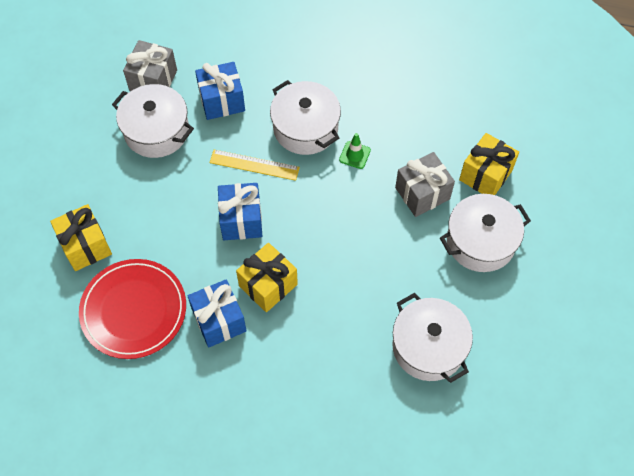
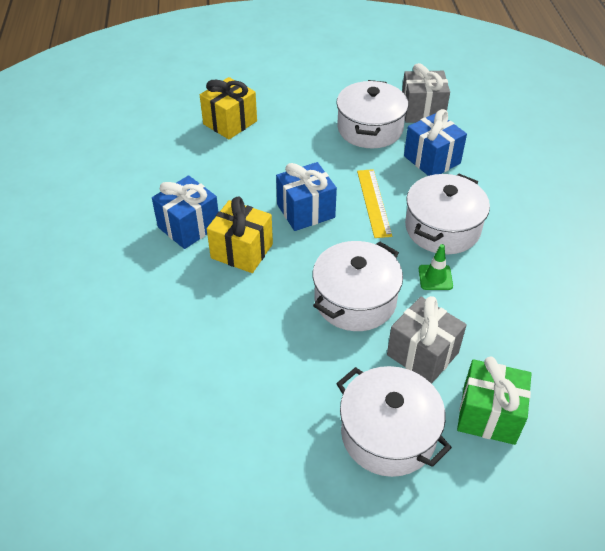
camera: 70 degrees right, 15 degrees down
(134, 310) = (178, 168): red plate -> none
(428, 347) = (220, 414): white pot -> white pot (355, 300)
(485, 175) = (488, 415): yellow gift -> green gift

